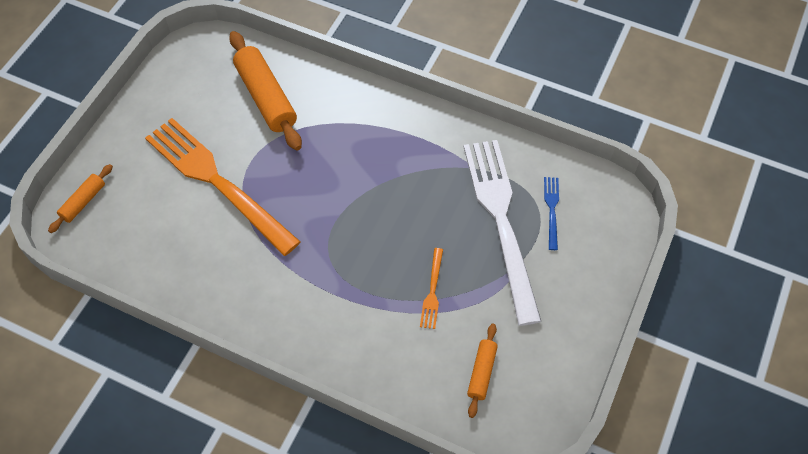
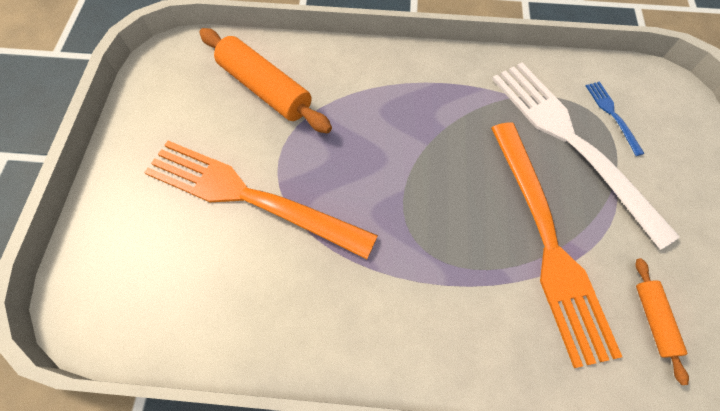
camera: 20 degrees left, 5 degrees up
(83, 202) = (93, 274): orange rolling pin -> none
(432, 291) = (547, 243): orange fork -> orange fork, size x2.48

